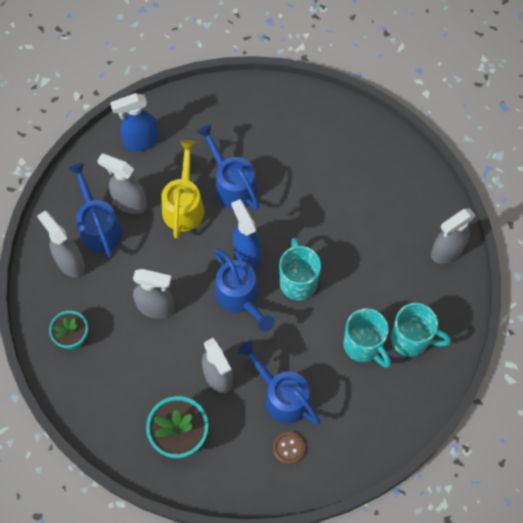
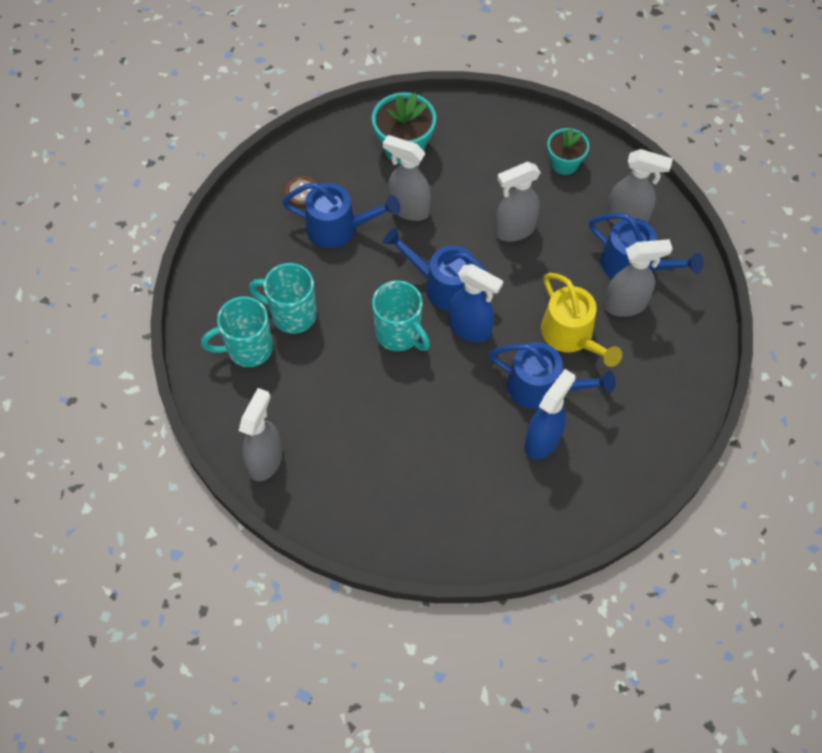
camera: 145 degrees right, 5 degrees down
(141, 141) = (673, 372): blue spray bottle -> blue spray bottle (542, 440)

